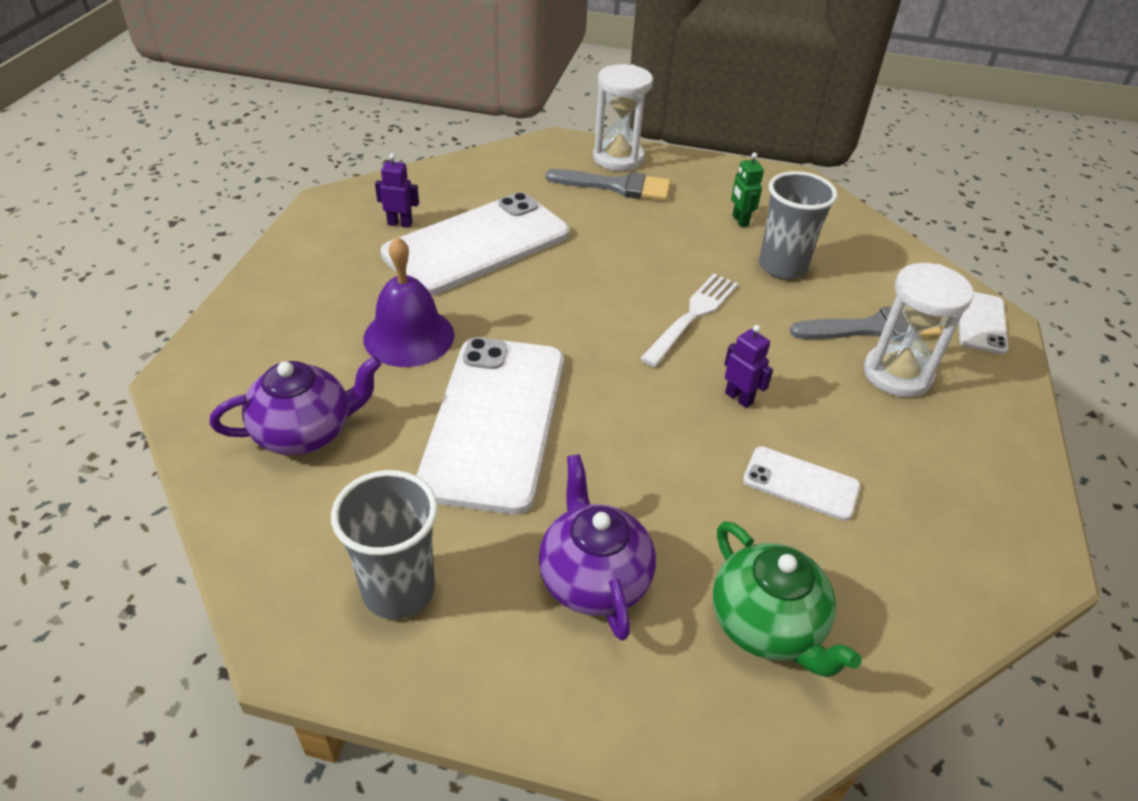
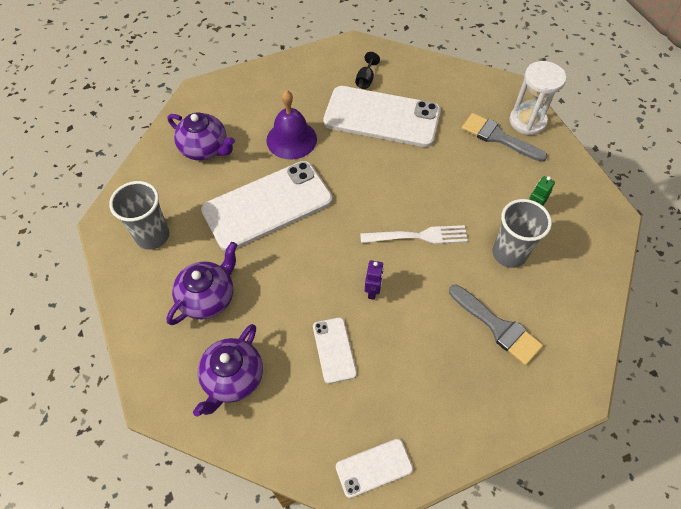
camera: 55 degrees right, 15 degrees up
(400, 223) = (366, 79): purple robot -> black goblet
(616, 186) = (498, 137): grey brush -> grey brush turned 150 degrees clockwise
(767, 625) = (233, 379): green teapot -> purple teapot
(897, 374) = (465, 357): white hourglass -> none
(981, 322) = (566, 383): white phone -> white phone (374, 467)

